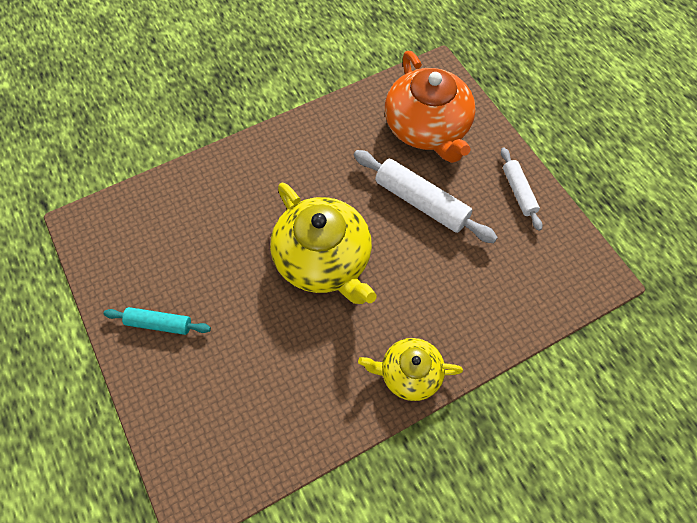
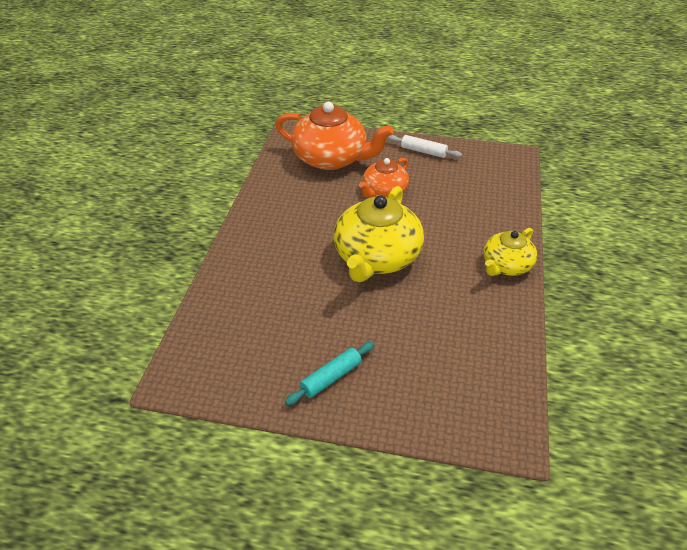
camera: 50 degrees left, 20 degrees down
(324, 259) = (376, 257): yellow teapot -> yellow teapot turned 105 degrees clockwise
(421, 202) = (384, 191): white rolling pin -> orange teapot

